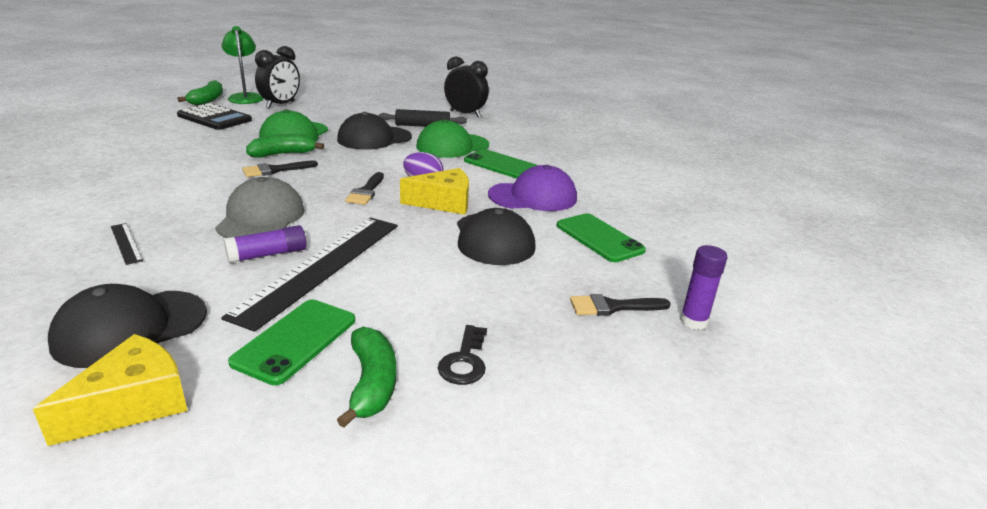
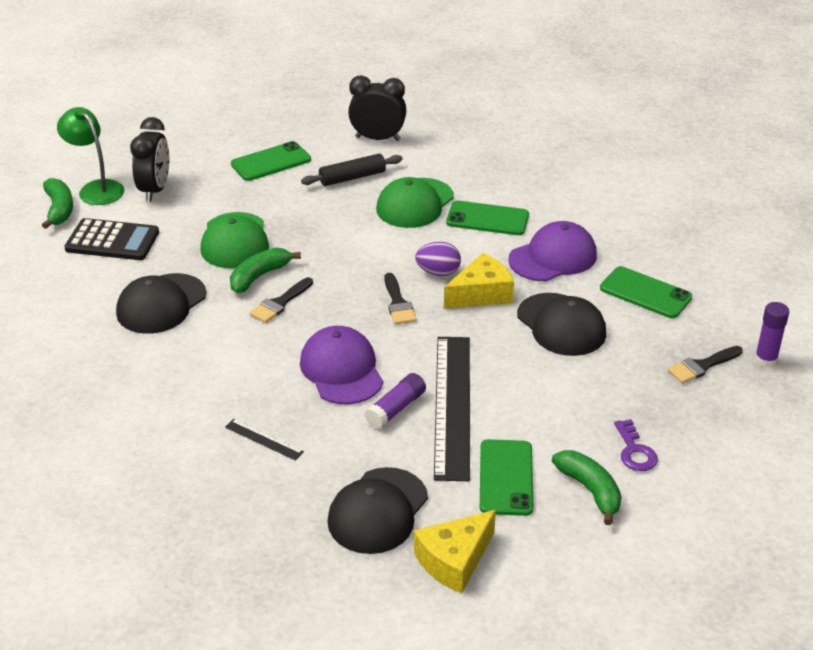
camera: 20 degrees left, 10 degrees up
(133, 404) = (454, 560): yellow cheese -> yellow cheese turned 150 degrees counterclockwise
(261, 218) = (341, 370): grey cap -> purple cap
(374, 138) = (324, 218): black cap -> black cap (161, 304)
(376, 109) = (271, 162): none -> green phone
(464, 361) = (634, 451): black key -> purple key

